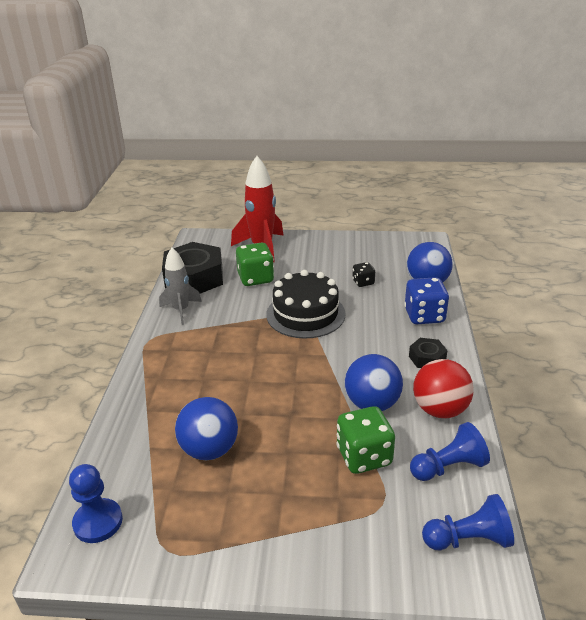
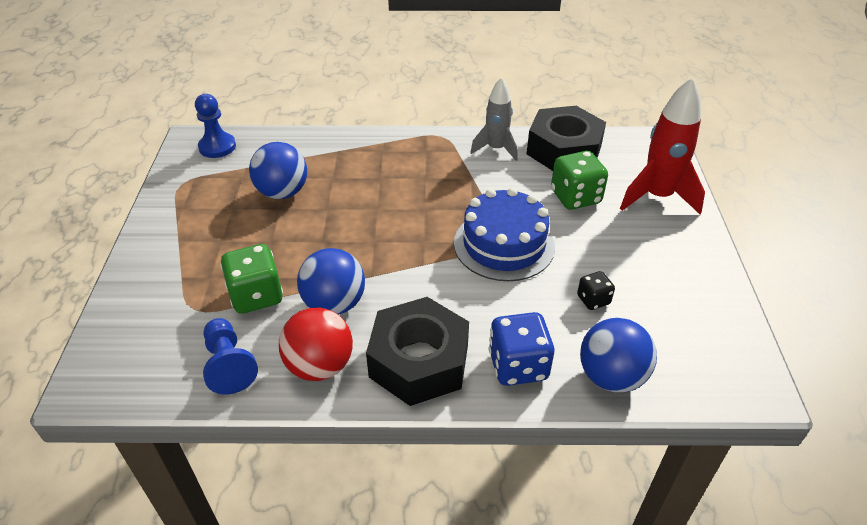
camera: 85 degrees right, 10 degrees up
(305, 314) = (504, 244): black cake -> blue cake
(427, 358) = (419, 361): black nut -> black nut, size x2.14
(468, 539) = (134, 371): blue pawn -> none

